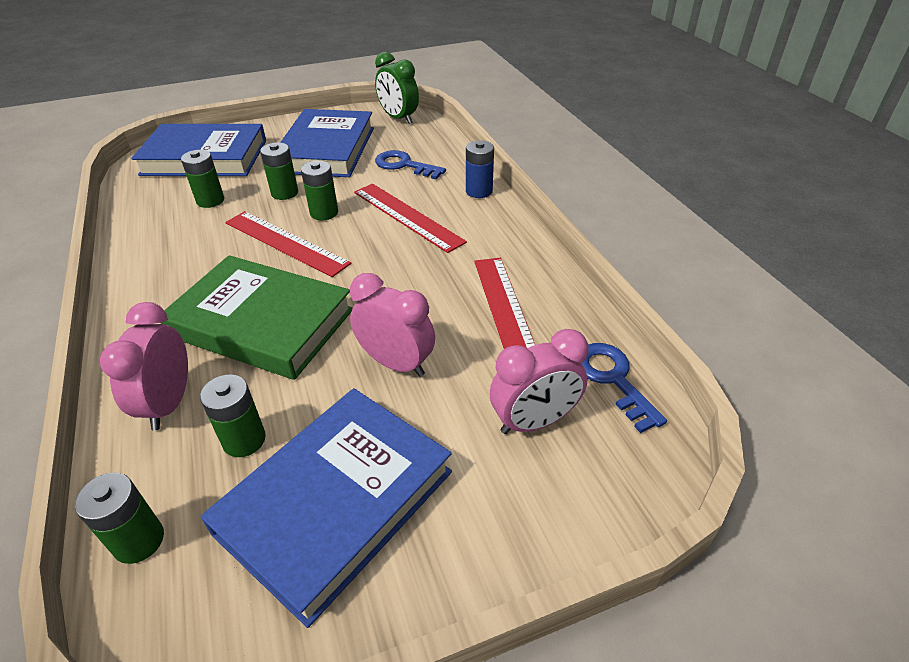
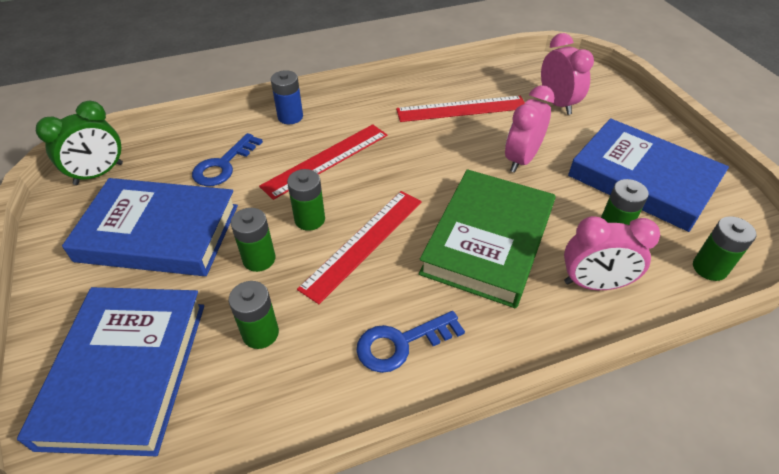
camera: 90 degrees left, 5 degrees up
(613, 379) = (517, 74): blue key -> blue key (401, 343)

